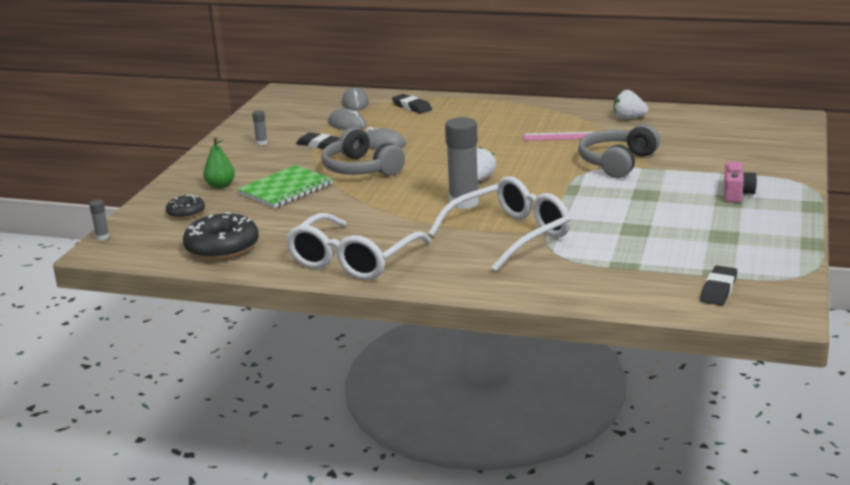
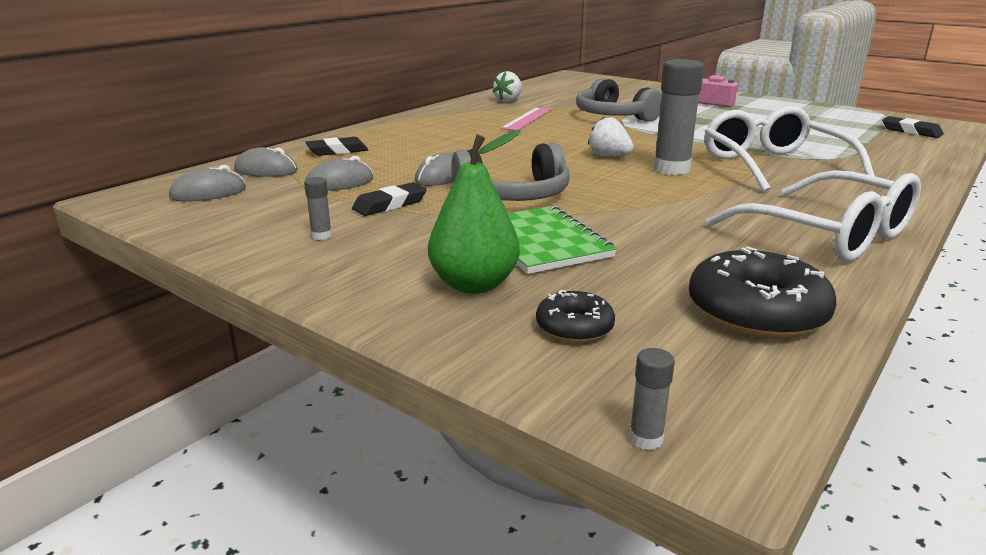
camera: 70 degrees left, 0 degrees up
(220, 186) = (474, 285): green pear -> green pear, size x1.53
(305, 104) = (208, 193): none -> grey mouse

